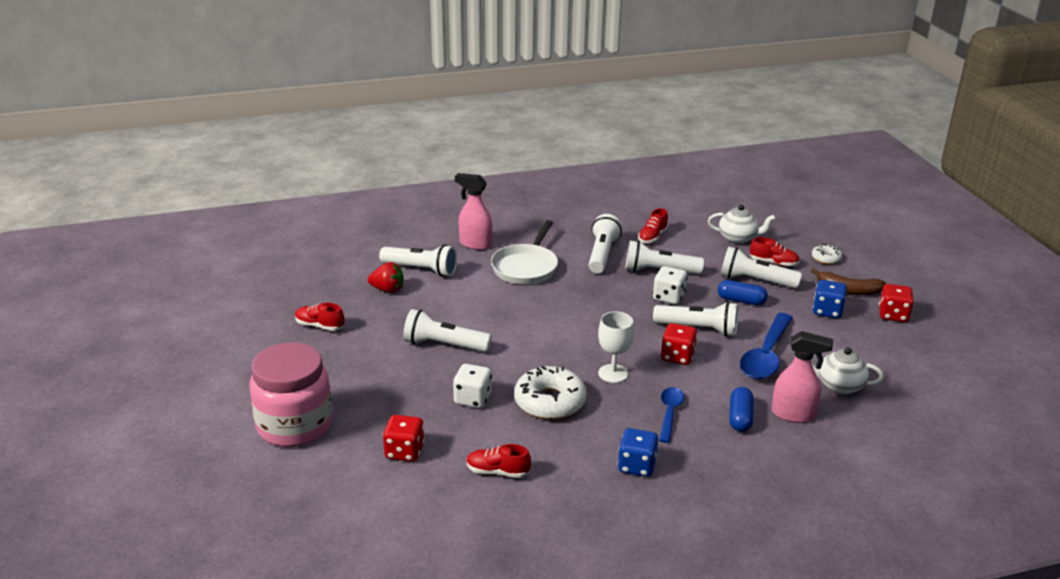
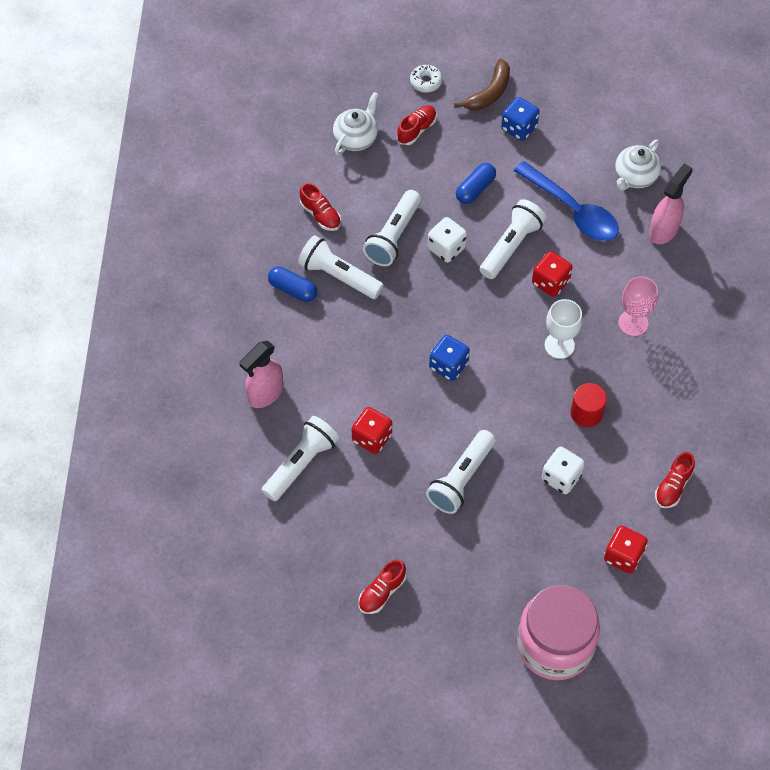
camera: 70 degrees left, 30 degrees up
(387, 290) = (332, 508): red strawberry -> none
(526, 267) = (336, 357): white pan -> none
(550, 402) = (586, 413): white donut -> red cylinder
(636, 466) = (696, 376): blue dice -> blue dice (448, 365)
(669, 413) = (633, 323): blue spoon -> pink goblet
(740, 418) = (656, 271): blue capsule -> blue capsule (293, 289)
(755, 281) = (444, 160): white flashlight -> none
(893, 315) = (544, 80): red dice -> red dice (372, 438)

